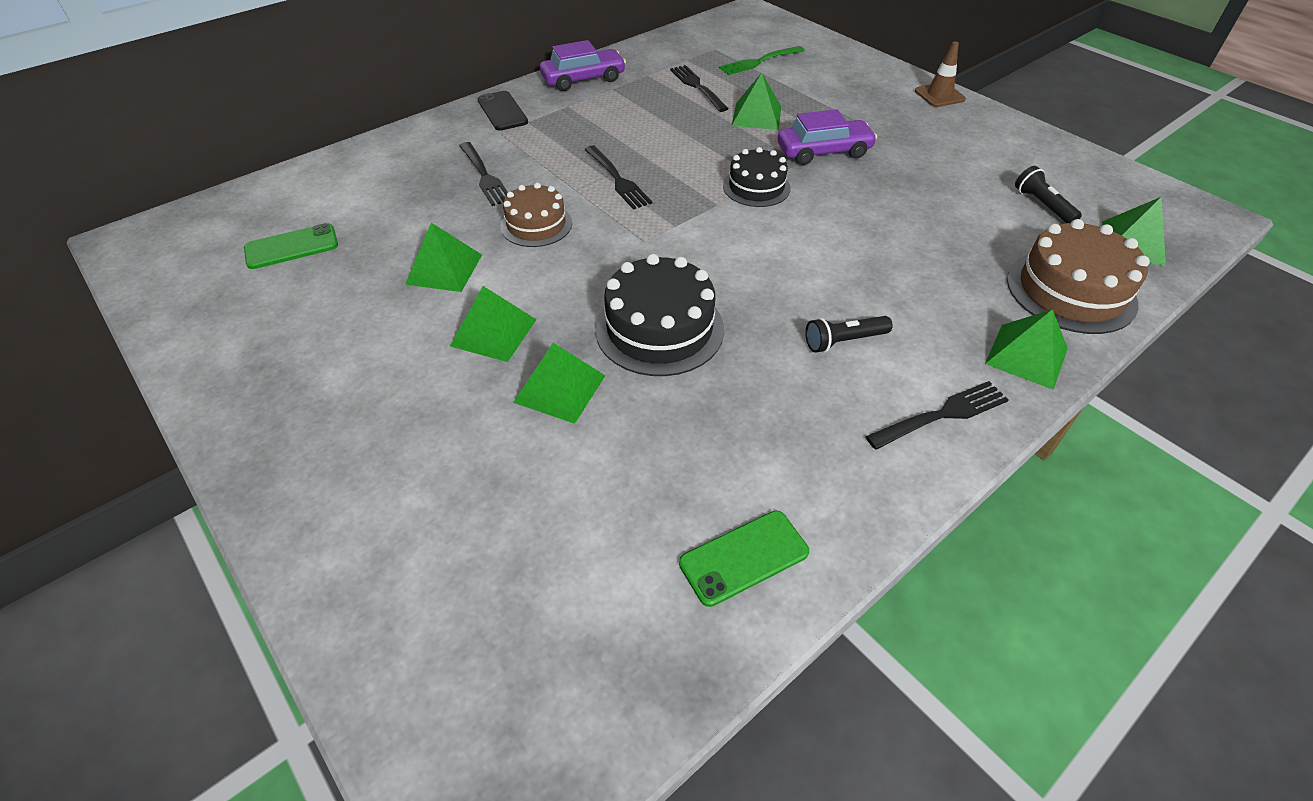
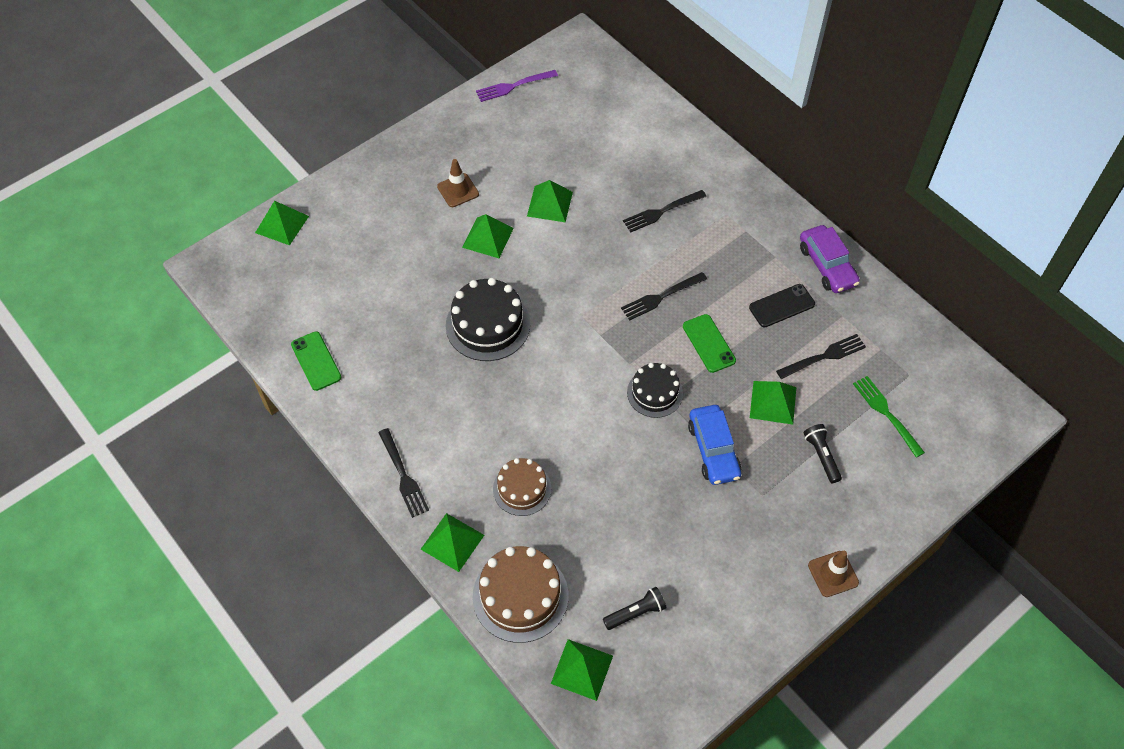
camera: 90 degrees right, 10 degrees up
(182, 309) = (513, 86): none -> purple fork
(292, 247) = (573, 121): green phone -> green phone (708, 343)
(385, 370) = (458, 190): none -> brown traffic cone
(502, 111) = (761, 212): black phone -> black phone (781, 306)
(536, 224) = (600, 249): brown cake -> brown cake (522, 489)
(560, 388) = (438, 275): green pyramid -> green pyramid (282, 224)
(823, 152) = (713, 450): purple car -> blue car
(843, 341) = (471, 430): black flashlight -> black flashlight (821, 456)

